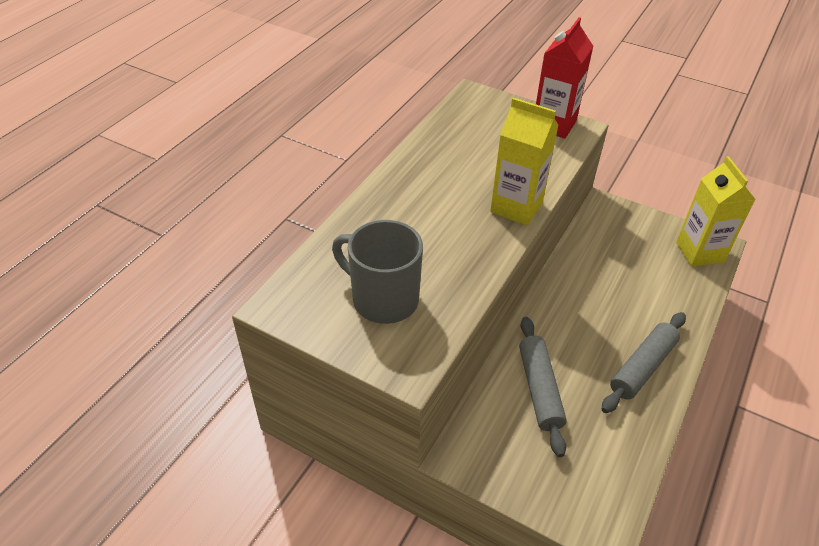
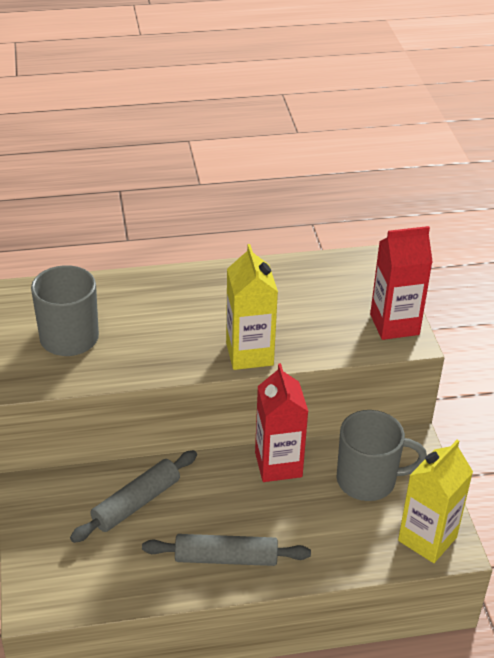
camera: 50 degrees right, 5 degrees down
(568, 282) = (278, 464): none -> red carton
(622, 247) = (368, 480): none -> grey mug

